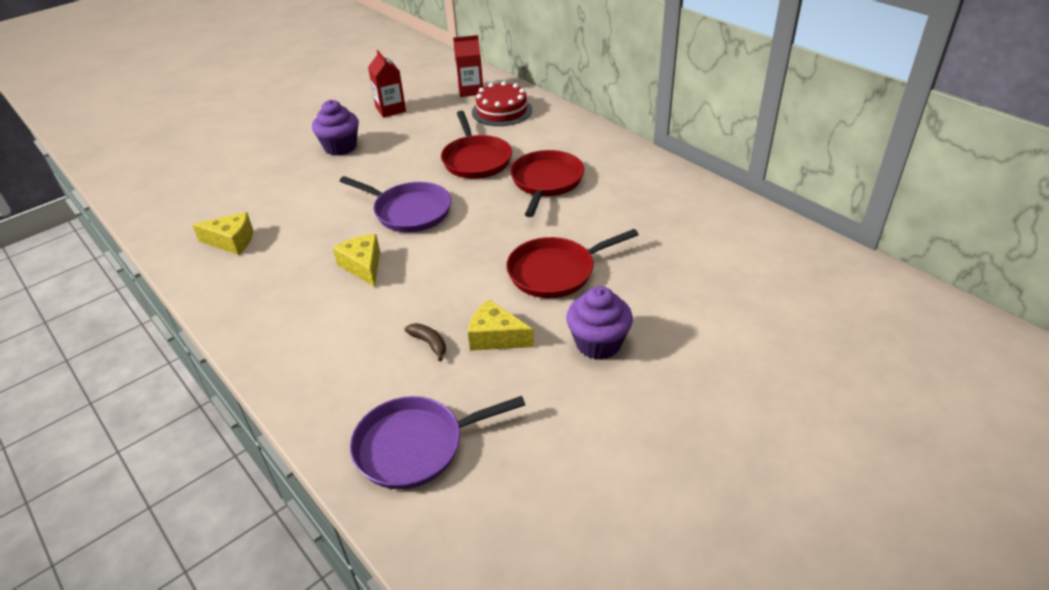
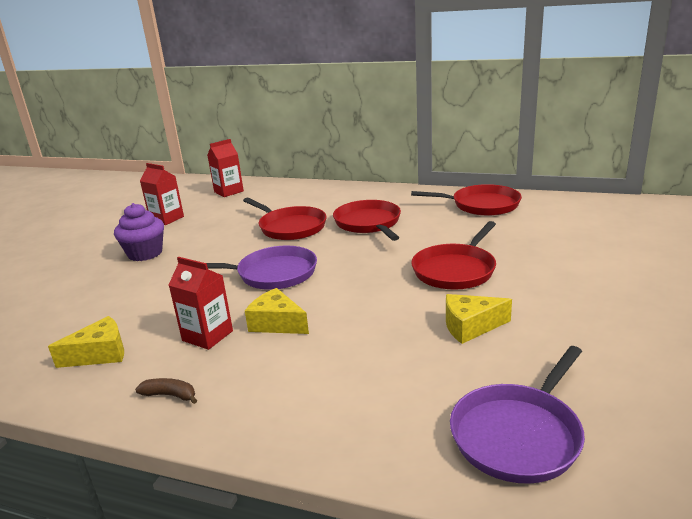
camera: 30 degrees left, 15 degrees down
(308, 256) = (207, 336): none -> red carton
(429, 343) = (419, 353): brown banana -> brown banana (170, 395)
(502, 111) = (273, 196): red cake -> none
(598, 343) = (555, 300): purple cupcake -> none
(679, 199) = (482, 205): none -> red pan

